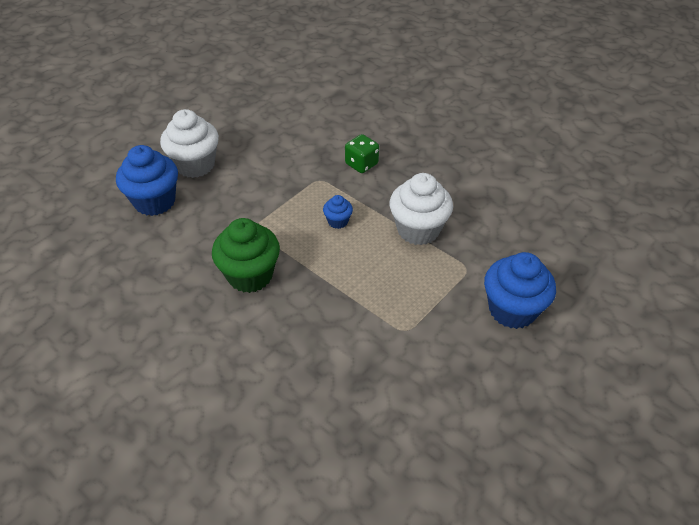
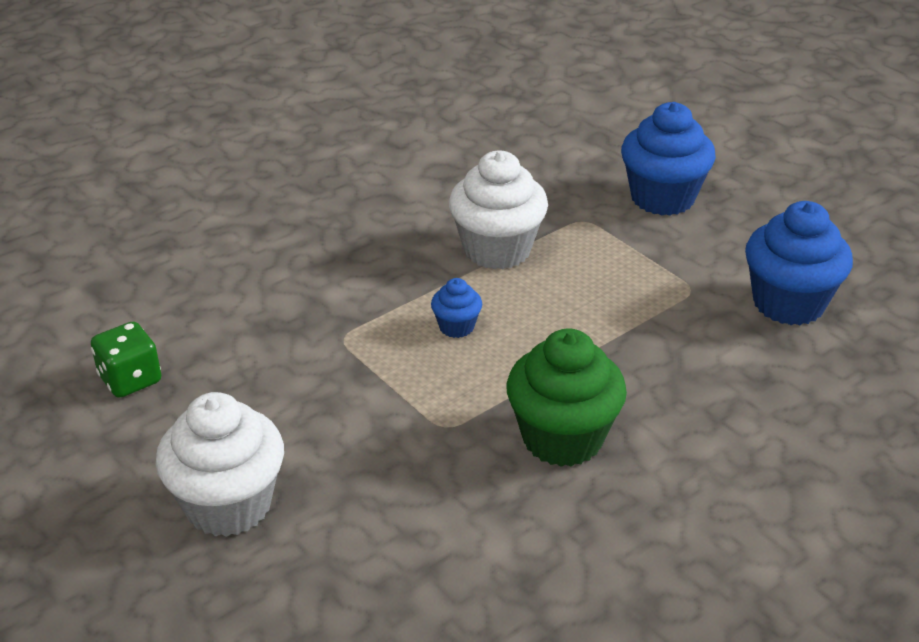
camera: 80 degrees left, 10 degrees down
(155, 201) = (324, 572): blue cupcake -> blue cupcake (788, 303)
(361, 164) = (320, 285): green dice -> green dice (130, 380)

